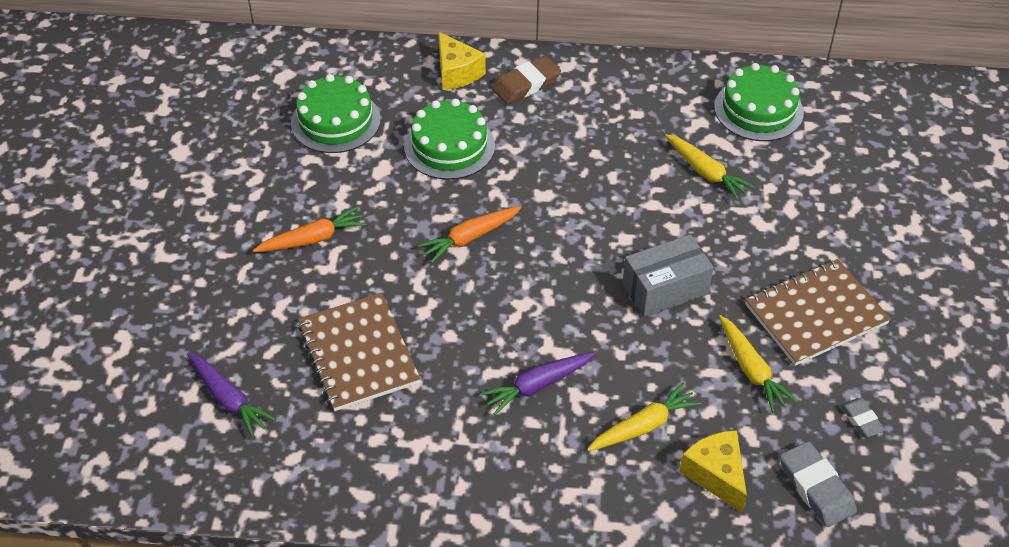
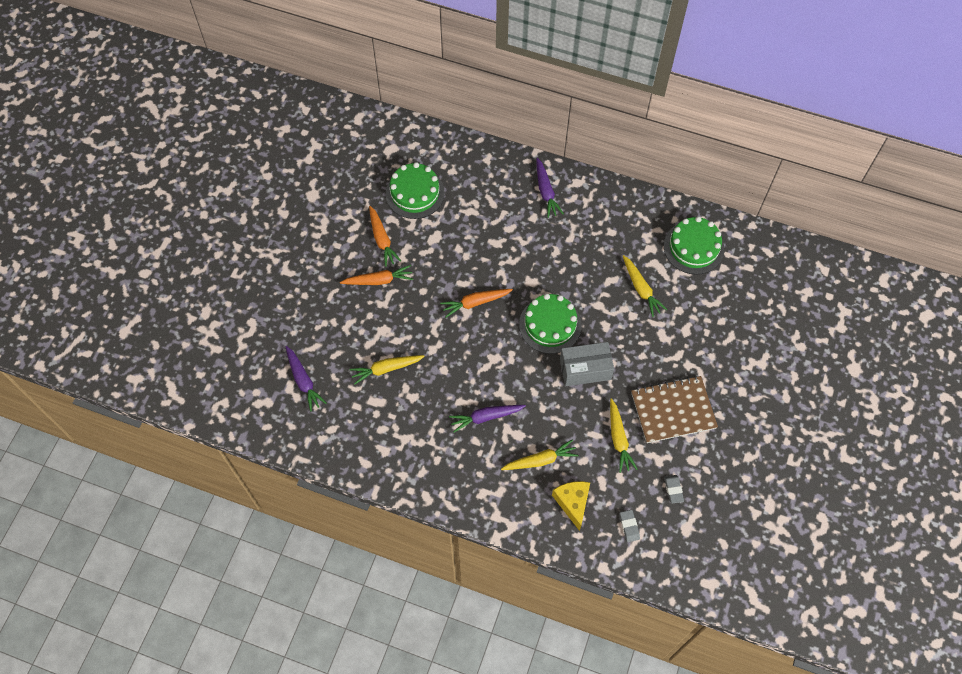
camera: 15 degrees right, 15 degrees up
(303, 186) = (382, 239): none -> orange carrot
(359, 353) = (386, 369): brown notebook -> yellow carrot
(449, 146) = (482, 230): green cake -> green cake (550, 325)
(456, 72) = (503, 171): yellow cheese -> none
(526, 84) = (546, 191): brown eraser -> purple carrot
(816, 487) = (629, 526): grey eraser -> grey eraser, size x0.59

